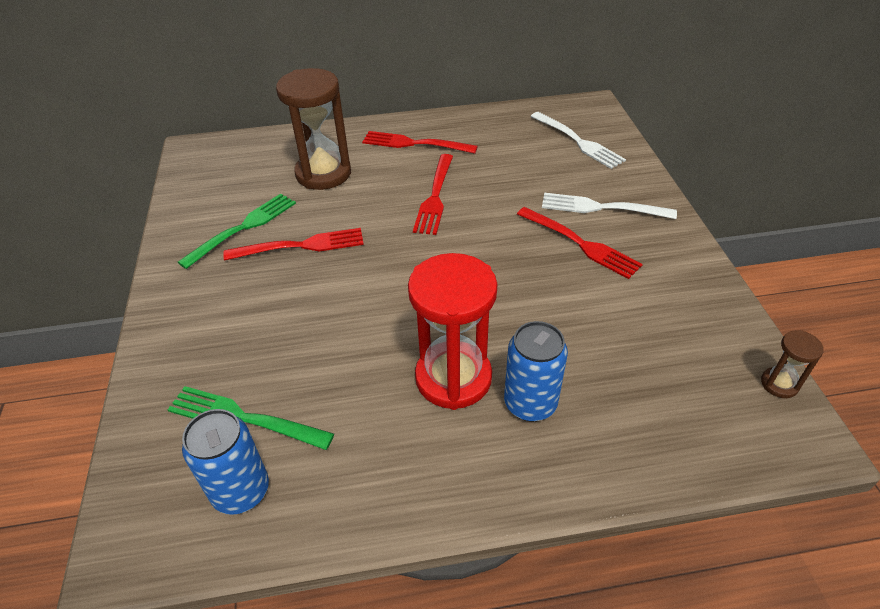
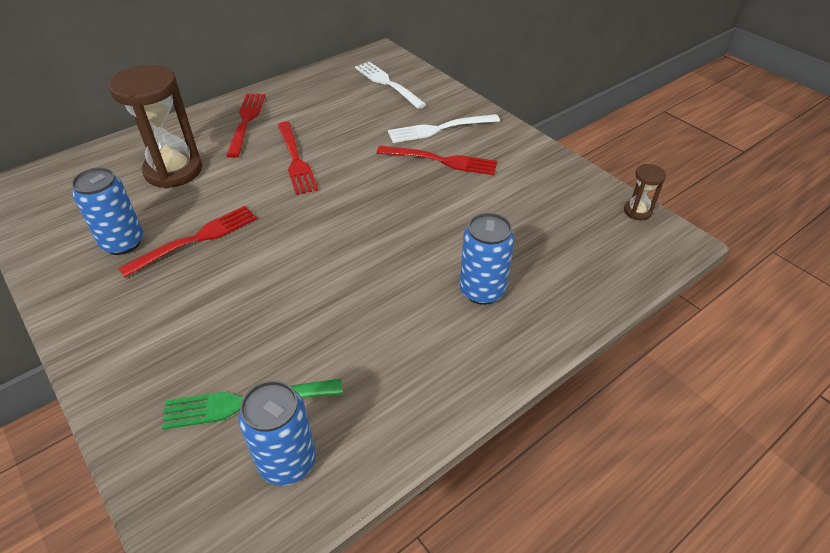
camera: 30 degrees left, 0 degrees up
(243, 228) = (123, 243): green fork -> blue can
(415, 144) = (246, 121): red fork -> red fork turned 105 degrees clockwise
(453, 378) = (410, 295): red hourglass -> none
(578, 141) = (388, 84): white fork -> white fork turned 150 degrees counterclockwise

